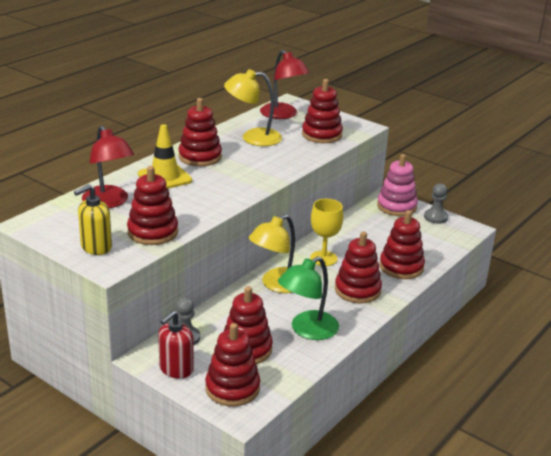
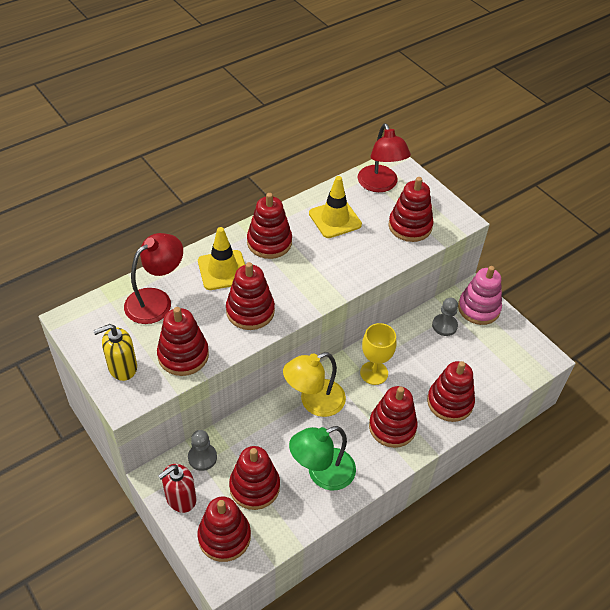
camera: 15 degrees right, 20 degrees up
(109, 202) = (156, 300): red lamp -> red lamp turned 120 degrees counterclockwise
(203, 198) = (250, 311): none -> red stacking toy
(253, 137) = (335, 219): yellow lamp -> yellow traffic cone
(435, 217) = (515, 333): grey pawn -> grey pawn (444, 326)

